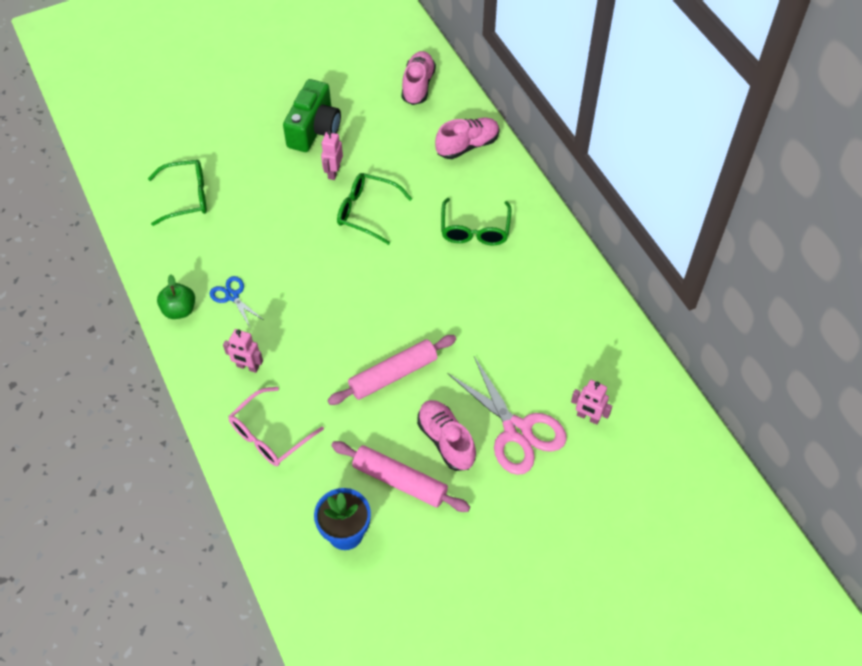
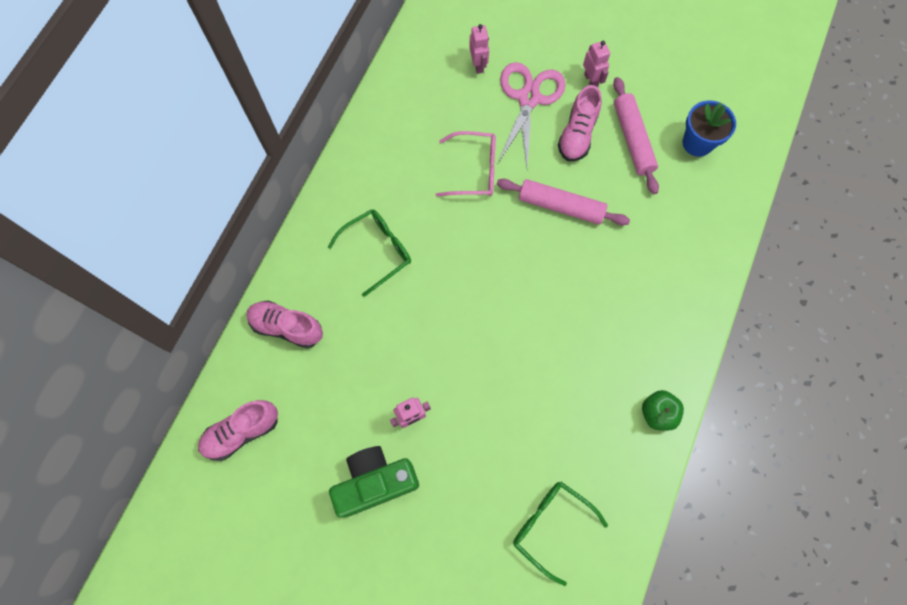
camera: 130 degrees left, 15 degrees up
(232, 296) = (606, 383): blue scissors -> none
(247, 367) = (651, 312): pink robot -> pink robot (591, 80)
(269, 435) = (684, 247): pink glasses -> pink glasses (474, 170)
(366, 212) = (431, 350): green glasses -> none

